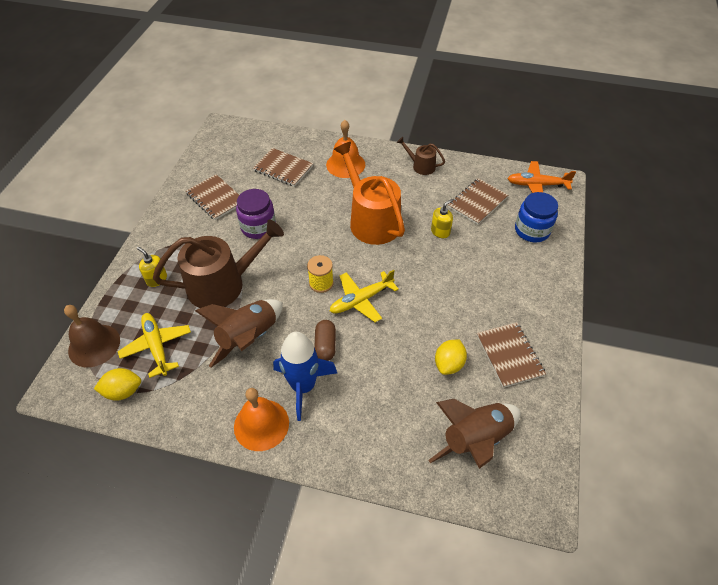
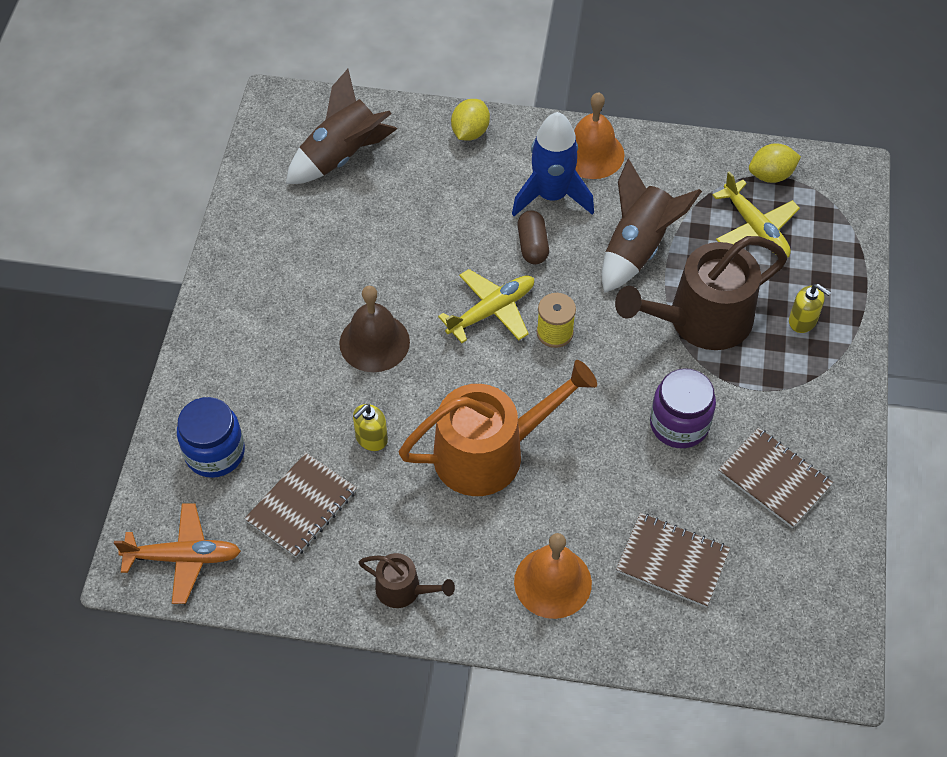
camera: 175 degrees right, 5 degrees up
(94, 345) = (838, 224): brown bell -> brown bell (374, 342)
(371, 220) = (489, 452): orange watering can -> orange watering can turned 75 degrees counterclockwise
(449, 364) = (368, 234): yellow lemon -> yellow lemon (470, 132)
(509, 355) = (286, 250): brown notebook -> none

